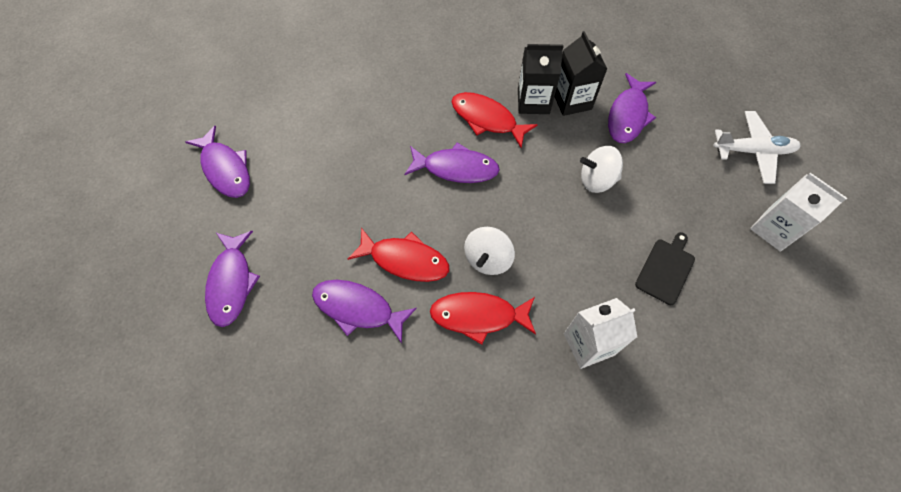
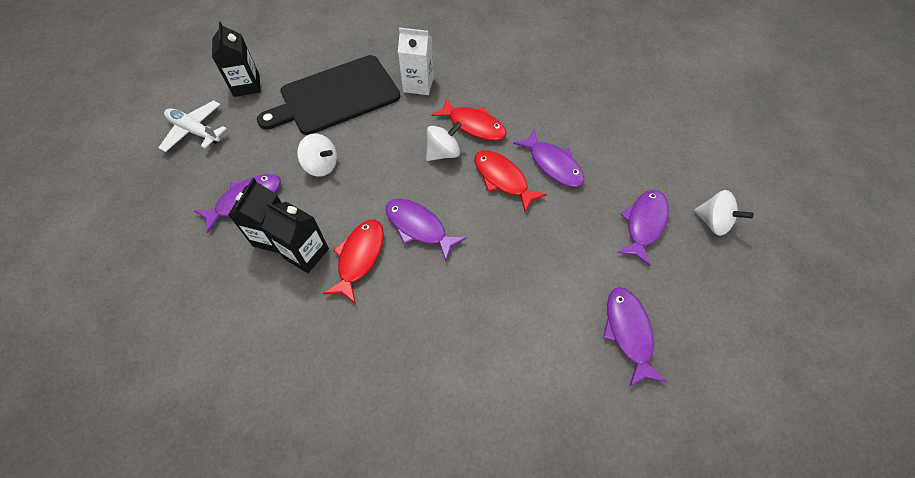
camera: 150 degrees left, 5 degrees down
(153, 324) = (713, 222): none -> white spinning top
(487, 119) = (359, 257): red fish -> red fish turned 135 degrees counterclockwise
(666, 269) = (335, 96): black cutting board -> black cutting board, size x2.34
(774, 229) = (246, 85): white carton -> black carton

